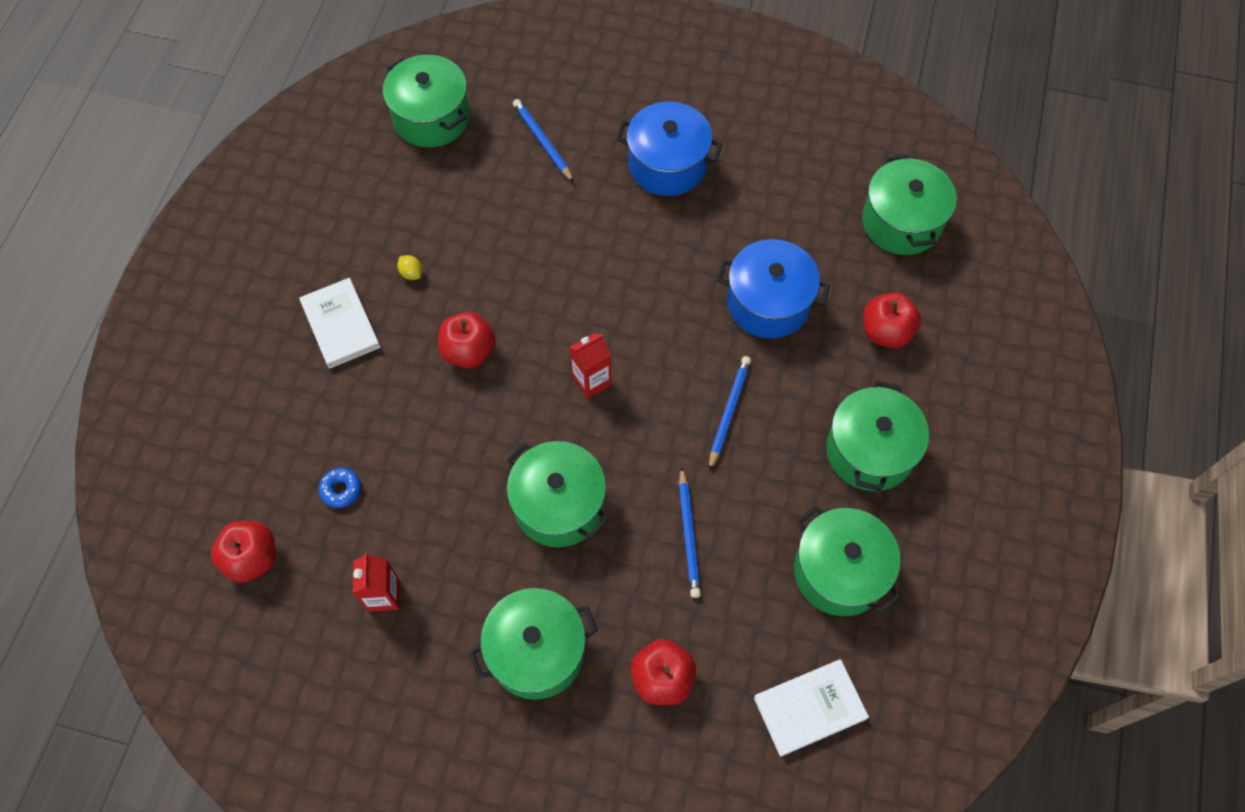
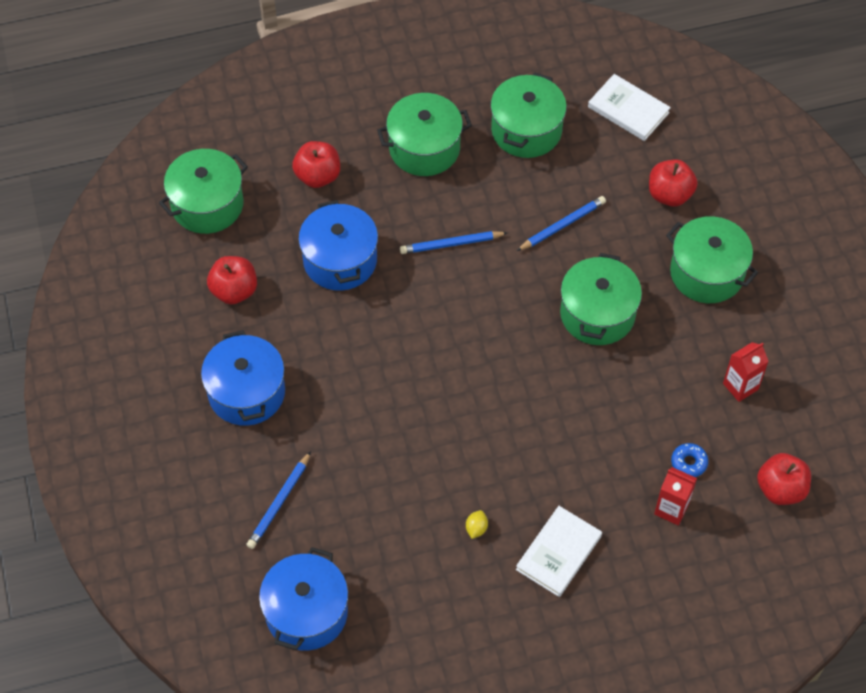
camera: 120 degrees left, 5 degrees down
(431, 117) = (306, 612): green pot -> blue pot
(469, 351) = (518, 443): red apple -> red apple (234, 291)
(591, 381) = (485, 344): red carton -> red carton (671, 509)

